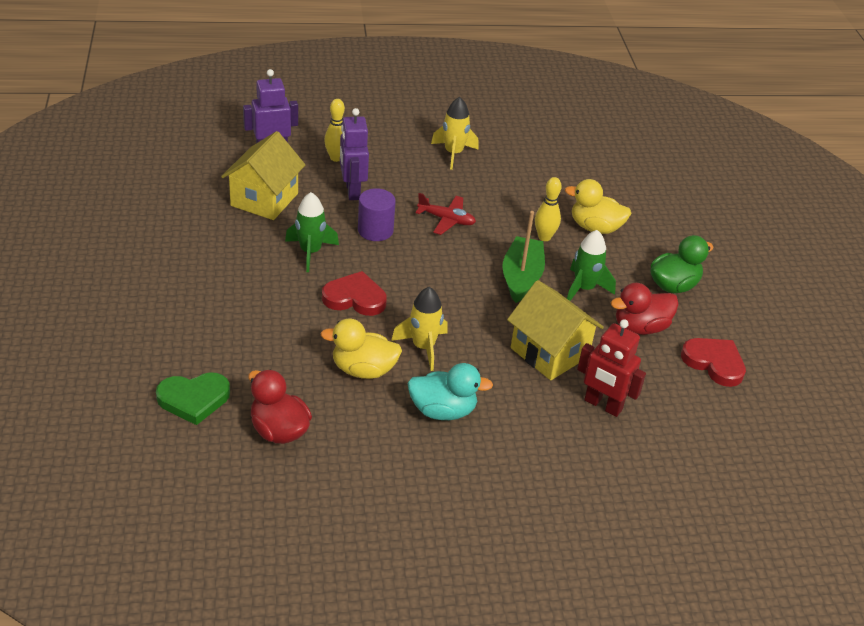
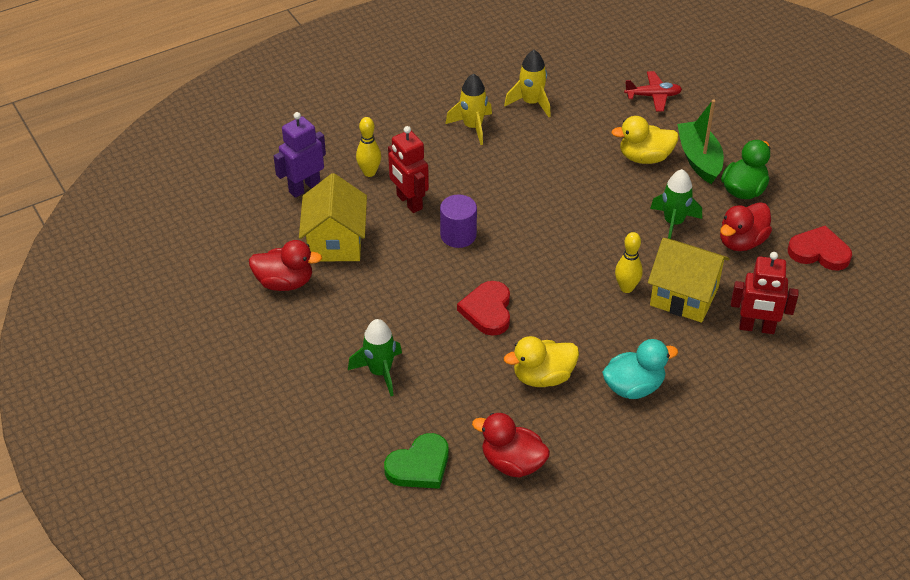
camera: 20 degrees left, 5 degrees up
(197, 214) = (285, 282): none -> red duck
(310, 252) = (416, 280): green rocket -> green rocket (380, 372)
(352, 191) = (409, 202): purple robot -> red robot
(355, 298) = (487, 311): red heart -> red heart turned 75 degrees counterclockwise
(423, 347) = (578, 335): yellow rocket -> yellow rocket (531, 103)
(446, 220) = (513, 199): red plane -> red plane (653, 96)
(521, 277) = (615, 233): green boat -> green boat (699, 159)
(544, 237) = (608, 184): yellow bowling pin -> yellow bowling pin (626, 288)

